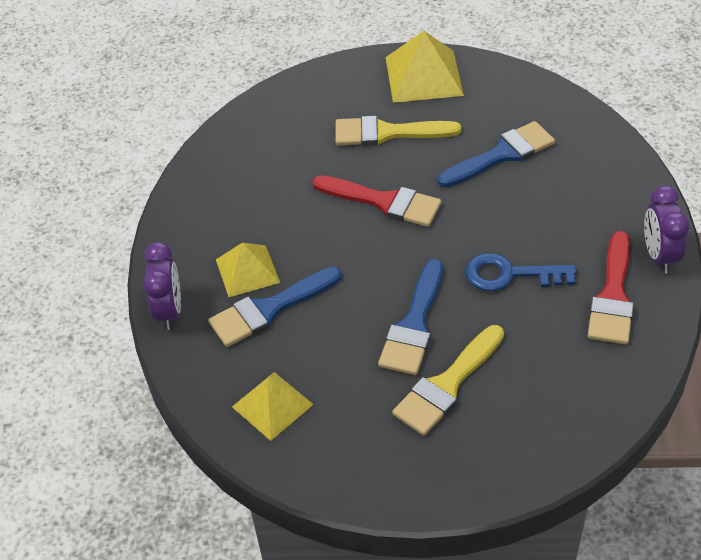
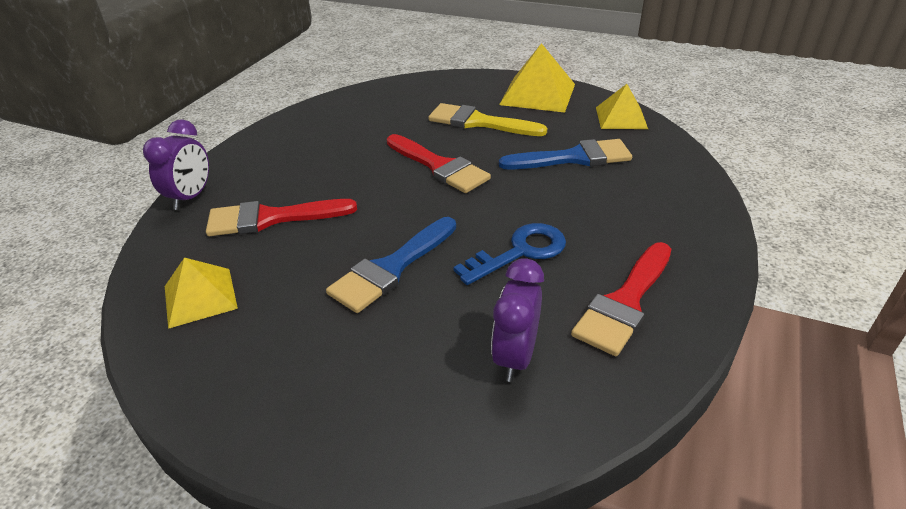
camera: 20 degrees right, 10 degrees down
(247, 270) = (280, 186): yellow pyramid -> yellow pyramid (621, 118)
(270, 309) = (272, 218): blue brush -> red brush
(447, 384) = (383, 333): yellow brush -> none
(510, 274) = (520, 252): blue key -> blue key turned 120 degrees clockwise
(659, 256) = (700, 279): purple clock -> purple clock (515, 357)

